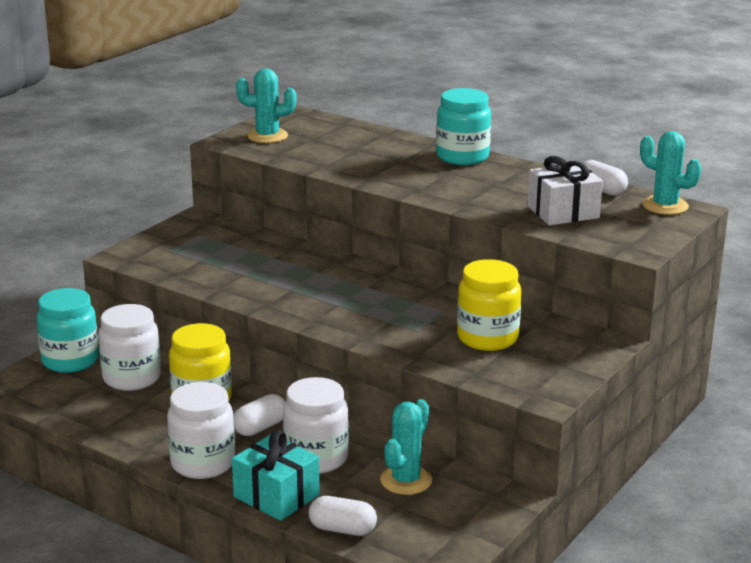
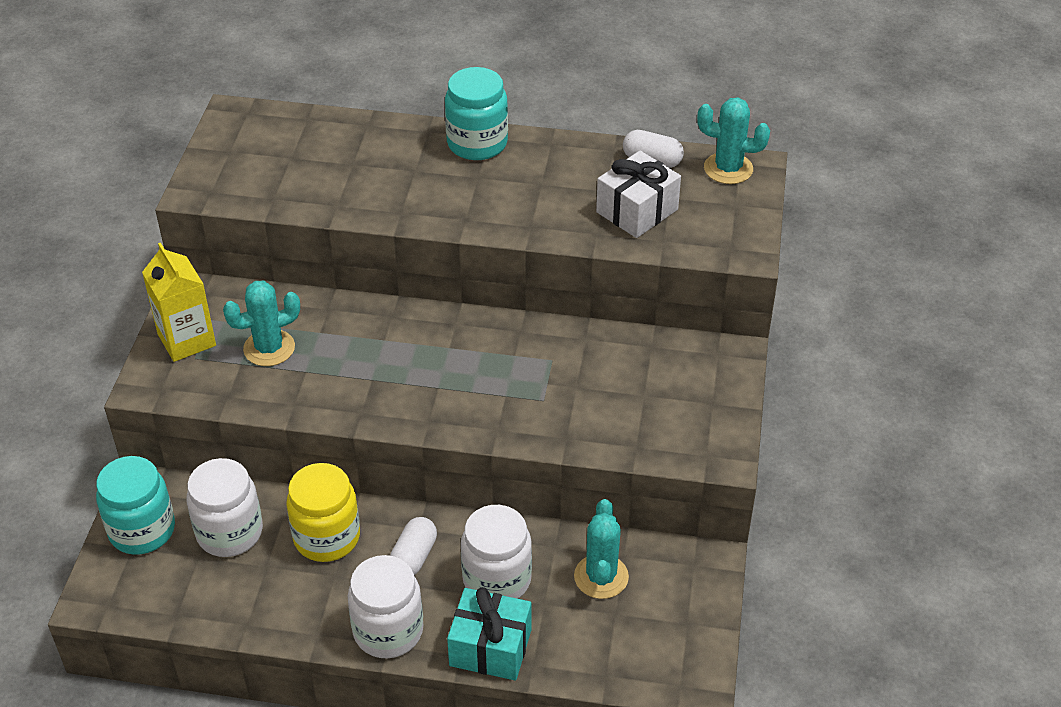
camera: 25 degrees left, 20 degrees up
(172, 241) = (186, 340): none -> yellow carton
(267, 136) = (237, 167): turquoise cactus -> turquoise cactus (269, 348)
(342, 529) = (581, 667): white capsule -> none
(487, 338) = (618, 388): yellow jar -> none

